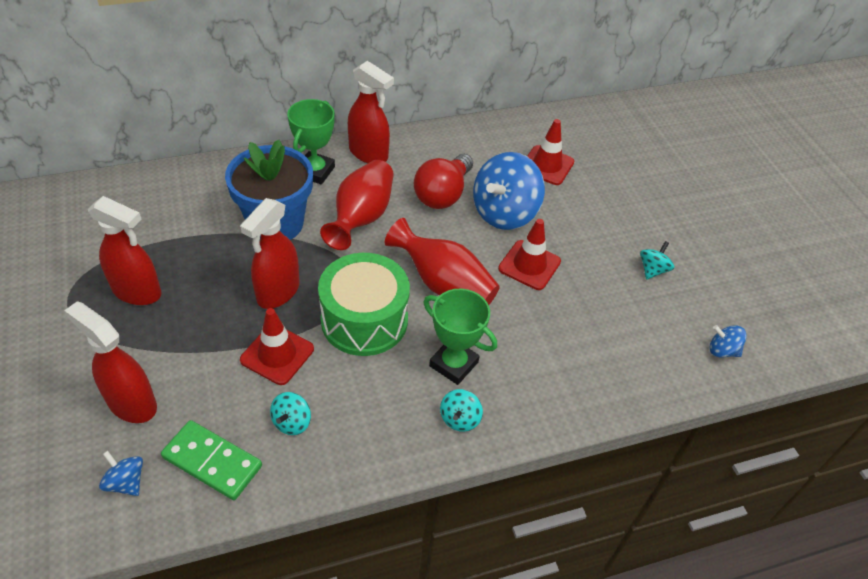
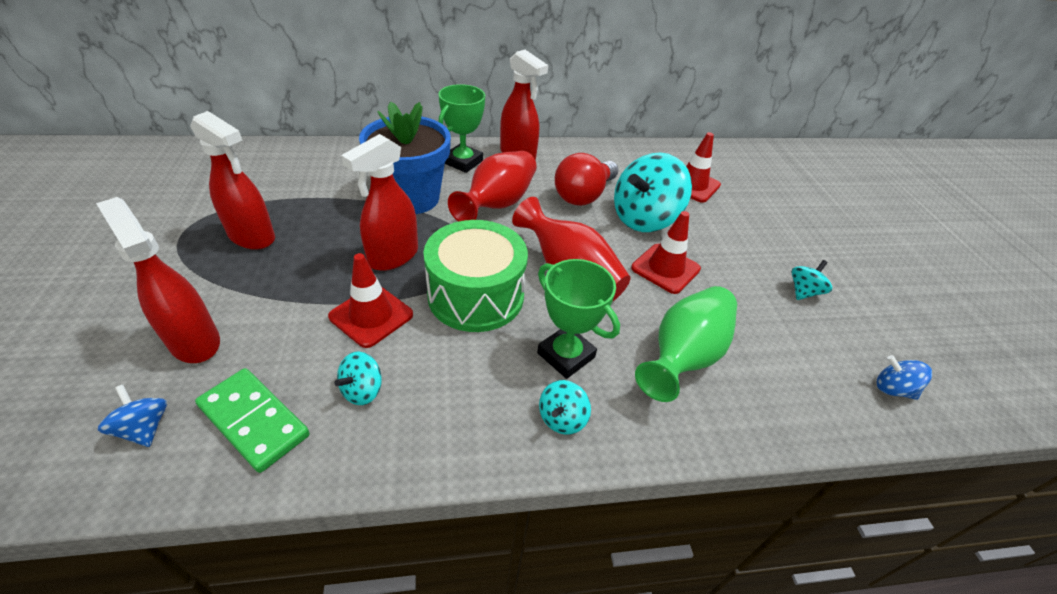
camera: 10 degrees right, 5 degrees down
(504, 213) = (644, 219): blue spinning top -> turquoise spinning top
(552, 348) = (683, 356): none -> green vase

